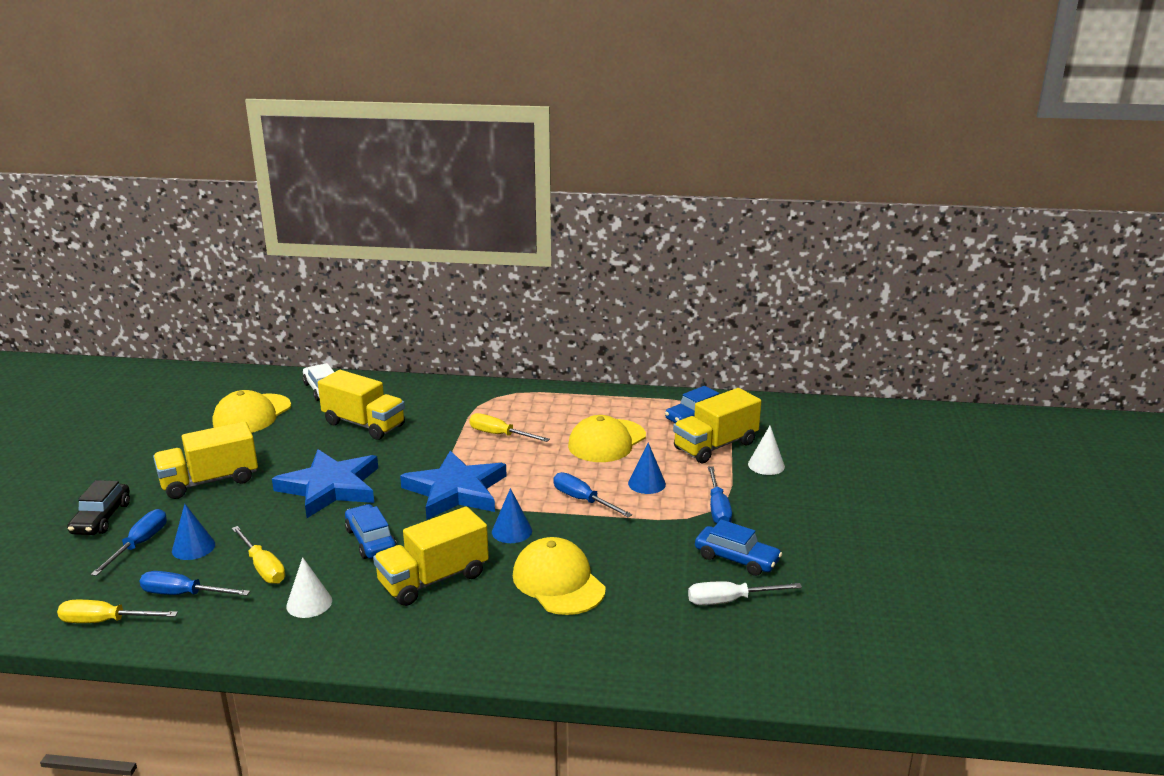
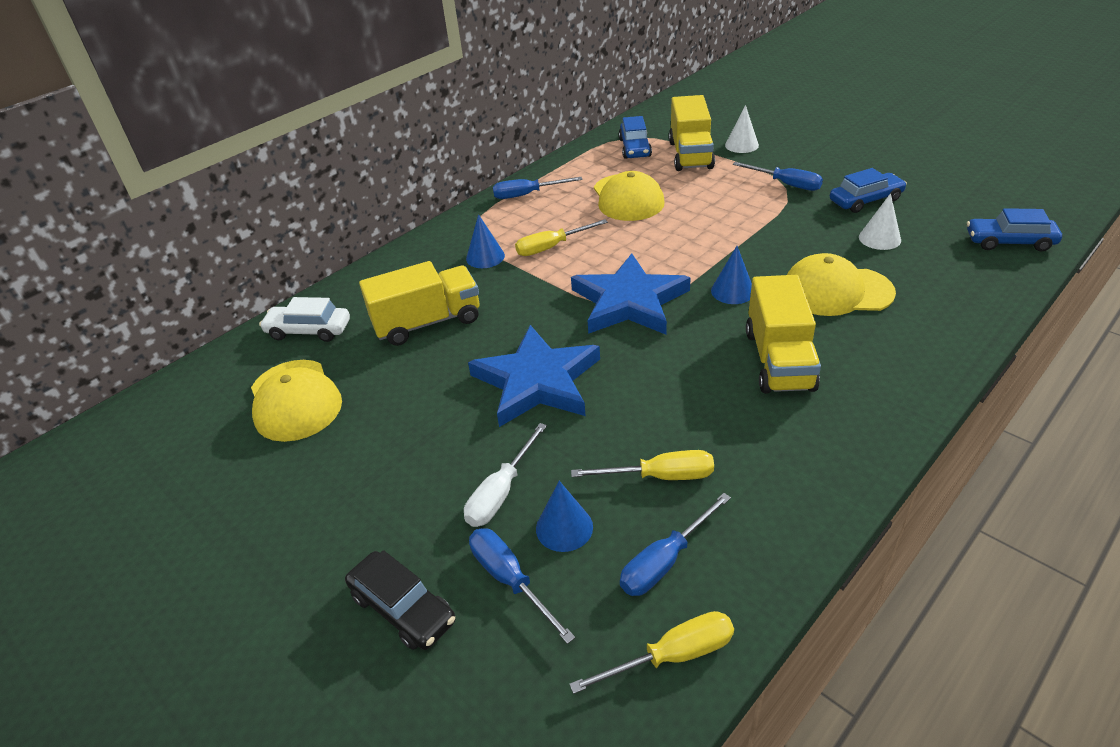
camera: 50 degrees left, 15 degrees up
(105, 621) = (672, 656): yellow screwdriver -> yellow screwdriver turned 150 degrees counterclockwise
(210, 481) = (418, 476): yellow truck -> none
(309, 603) = (760, 457): white cone -> white cone (879, 238)
(371, 540) = (673, 381): blue car -> blue car (1009, 242)
(583, 500) = (714, 239): blue screwdriver -> blue screwdriver (527, 195)
(646, 483) = (717, 202): blue cone -> blue cone (485, 257)
(730, 601) = (921, 222): white screwdriver -> white screwdriver (501, 492)

